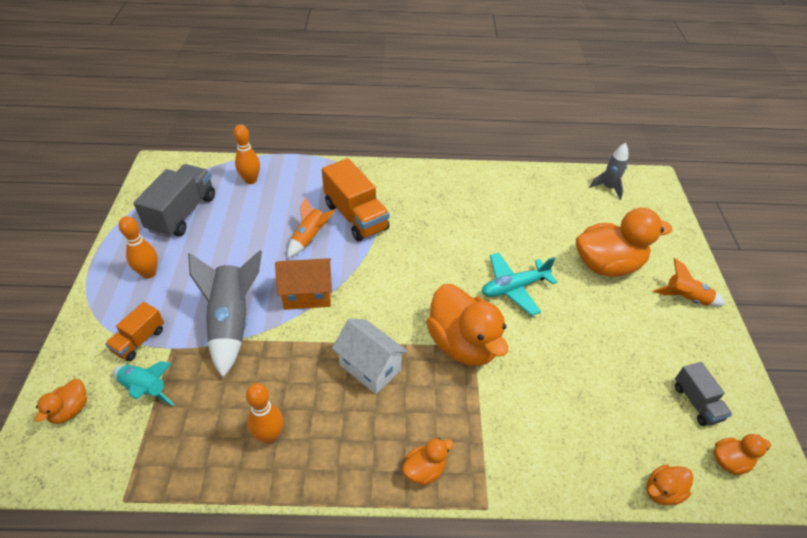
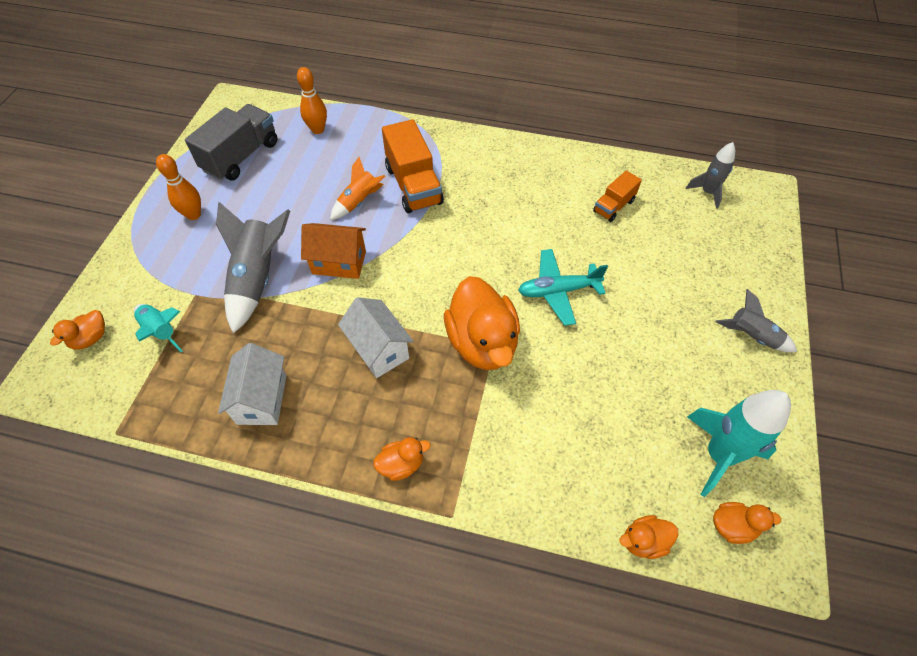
camera: 15 degrees right, 10 degrees up
(139, 340) = (168, 282): orange truck -> orange truck (613, 206)
(269, 436) = (262, 399): orange bowling pin -> white house
(607, 265) = (673, 283): orange duck -> none
(686, 298) = (752, 336): orange rocket -> grey rocket
(696, 402) = (719, 455): grey truck -> turquoise rocket

